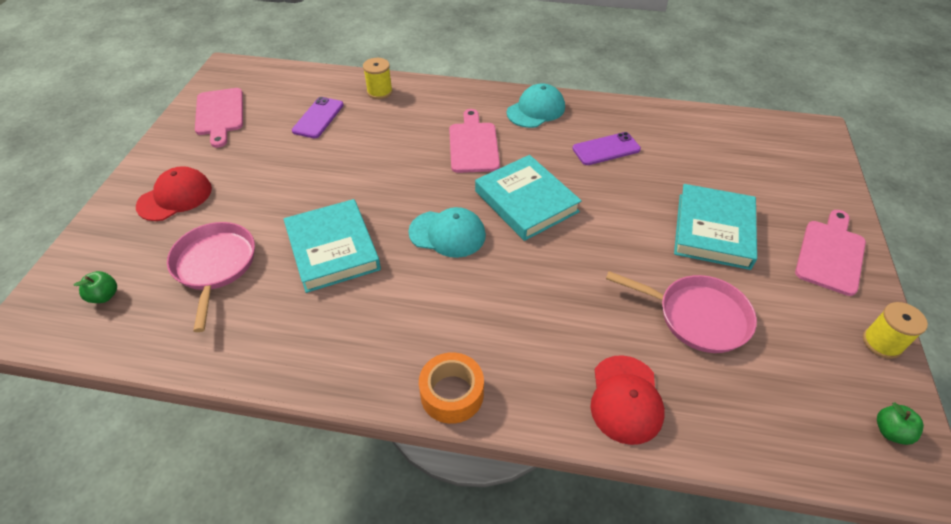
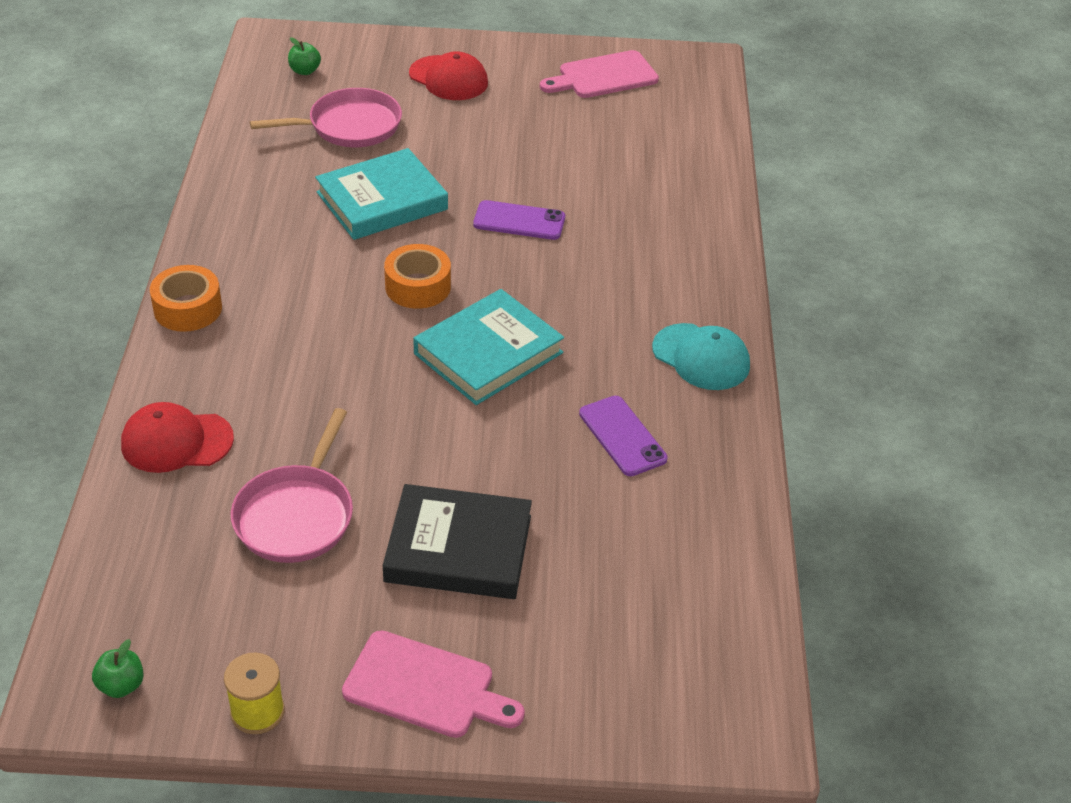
camera: 80 degrees right, 5 degrees down
(318, 118) = (619, 153): purple phone -> purple phone (519, 221)
(379, 92) = (696, 197): yellow spool -> none
(447, 234) = (418, 286): turquoise cap -> orange tape
(473, 145) = (597, 296): pink cutting board -> none
(713, 230) = (458, 549): turquoise book -> black book

